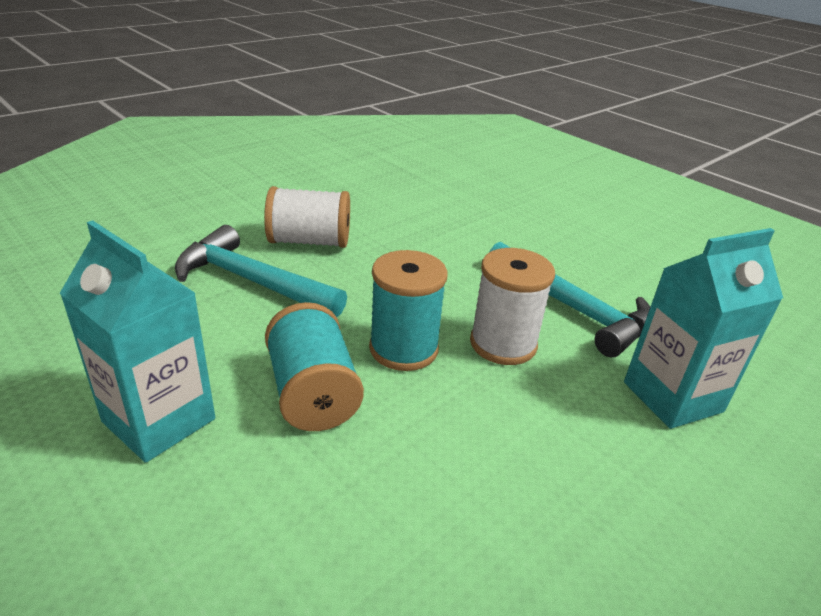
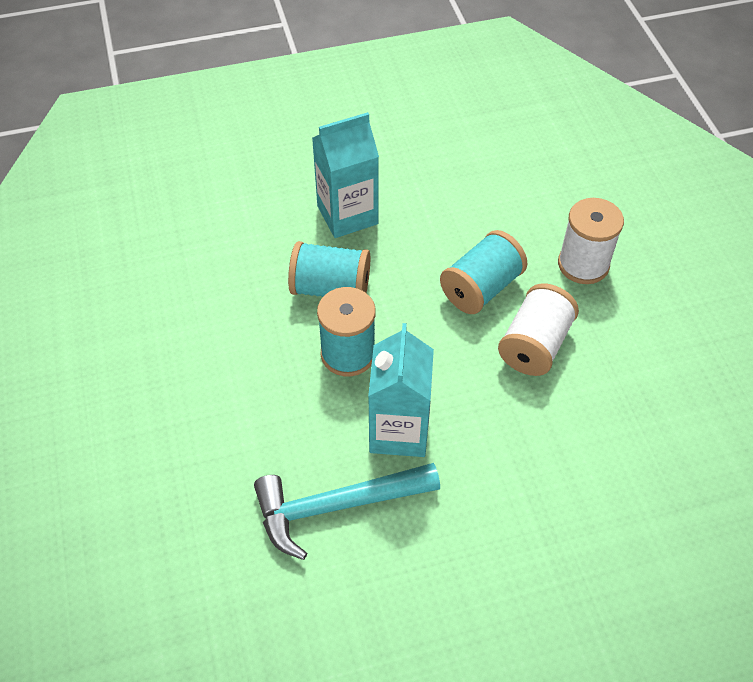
camera: 120 degrees right, 20 degrees up
(251, 281) = (481, 288): turquoise hammer -> turquoise spool
(503, 344) = (319, 422): white spool -> white spool (583, 264)
(672, 397) = (202, 503): turquoise carton -> turquoise carton (399, 431)

